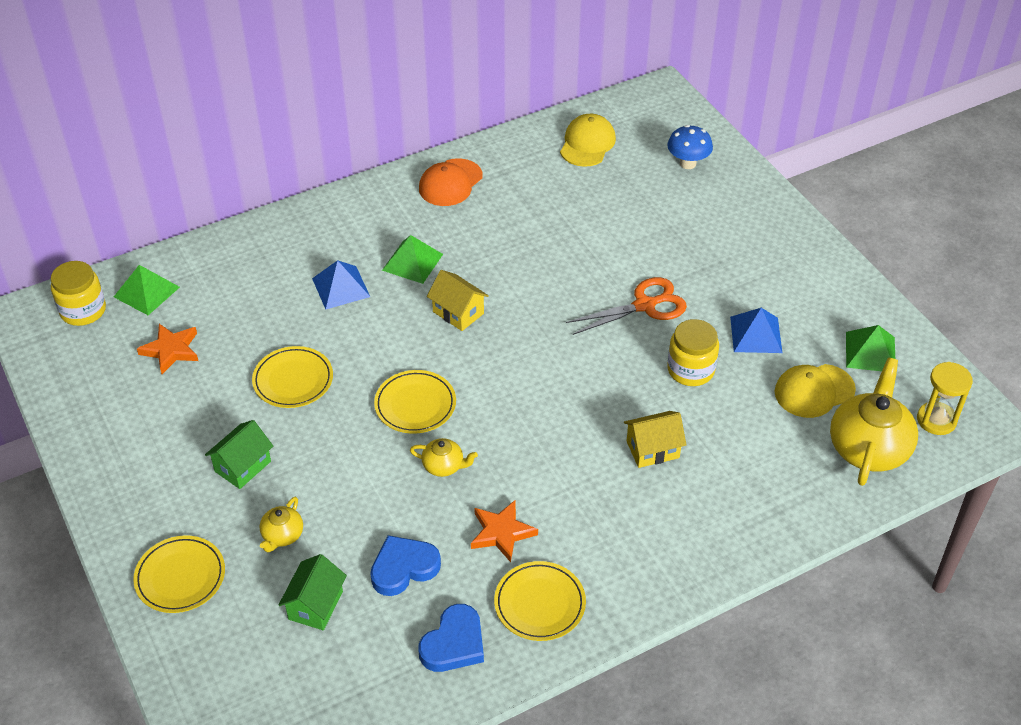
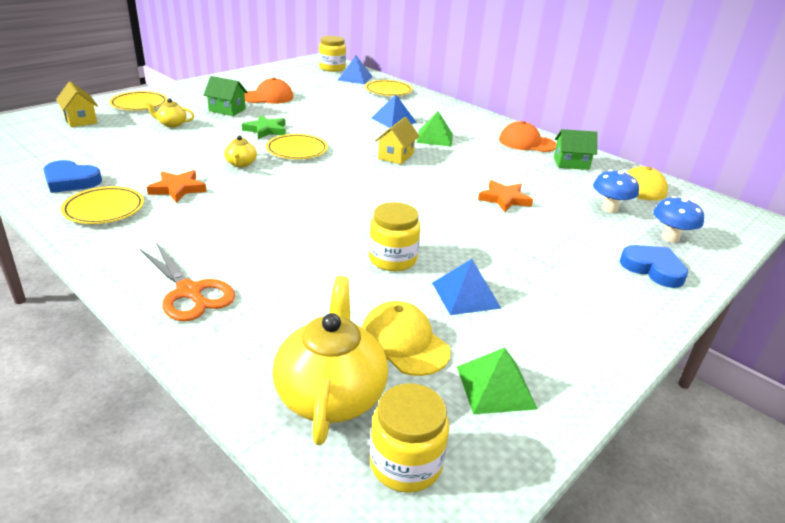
camera: 70 degrees right, 15 degrees down
(146, 291) = (355, 78): green pyramid -> blue pyramid
(171, 350) = (313, 87): orange star -> orange star (504, 199)
(200, 412) = (267, 97): none -> orange cap
(293, 380) = (303, 115): yellow plate -> yellow plate (388, 91)
(315, 605) = (113, 137): green house -> green house (571, 163)
(337, 429) = (266, 130): none -> green star
(403, 568) = (143, 159): blue heart -> blue heart (653, 269)
(626, 180) = (609, 209): none -> blue mushroom
(645, 305) = (459, 229): orange scissors -> orange scissors (189, 292)
(652, 449) = (282, 246): yellow house -> yellow house (80, 120)
(868, 448) = (330, 394): yellow teapot -> yellow teapot turned 90 degrees counterclockwise
(936, 420) = (405, 463): yellow hourglass -> yellow jar

